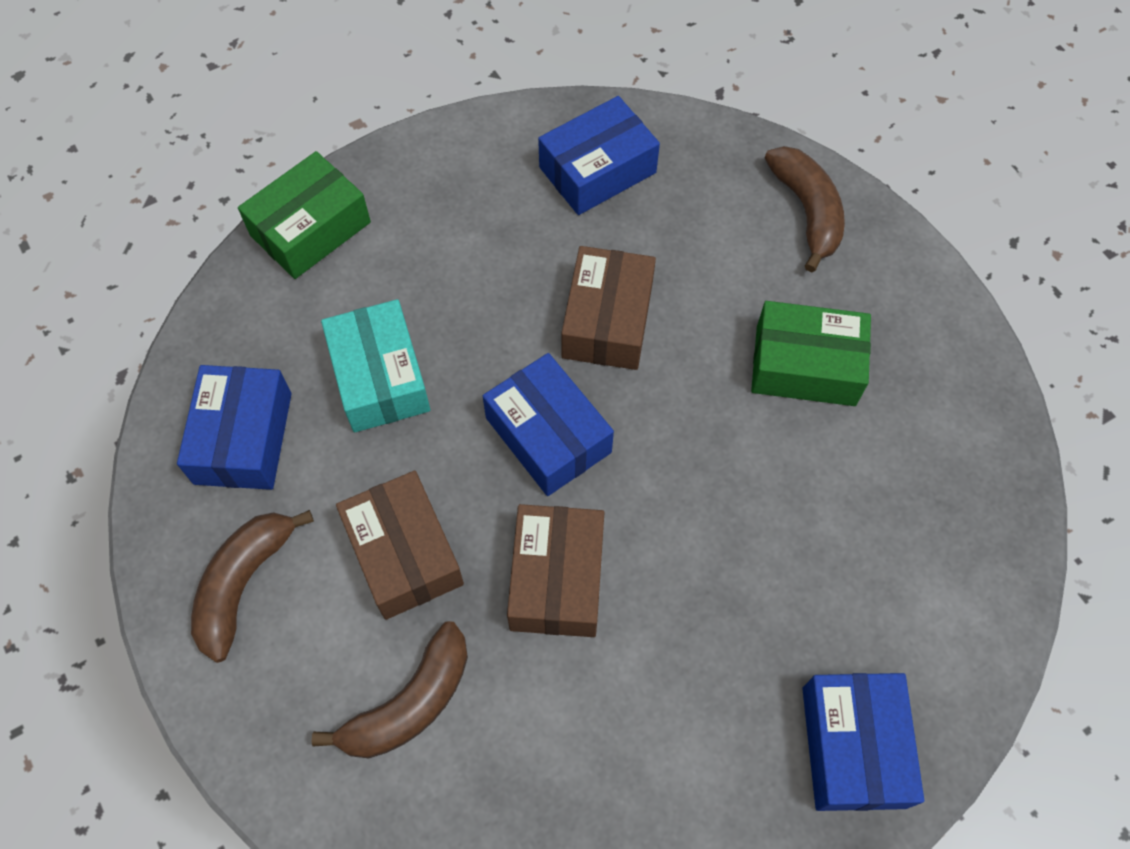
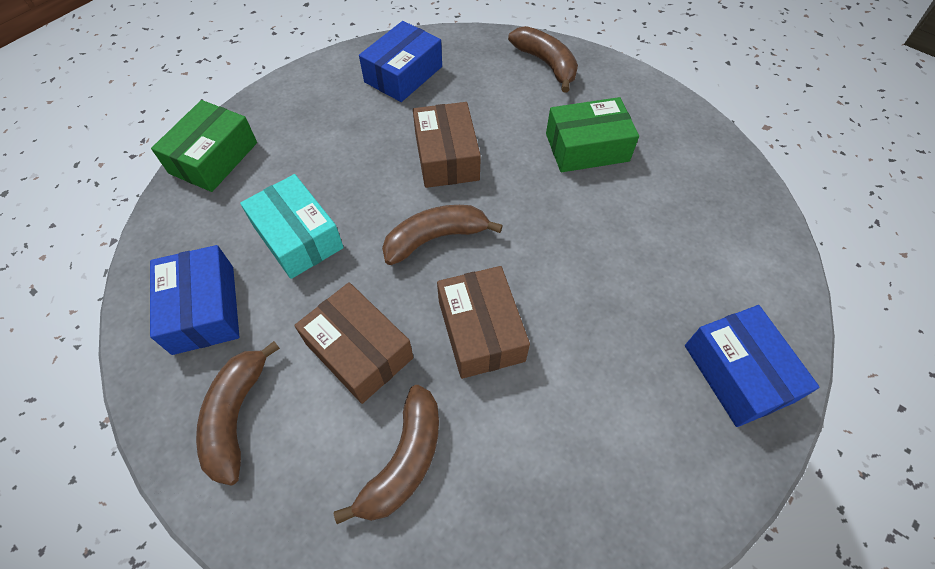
camera: 20 degrees left, 5 degrees down
(548, 435) = (435, 238): blue box -> brown banana

